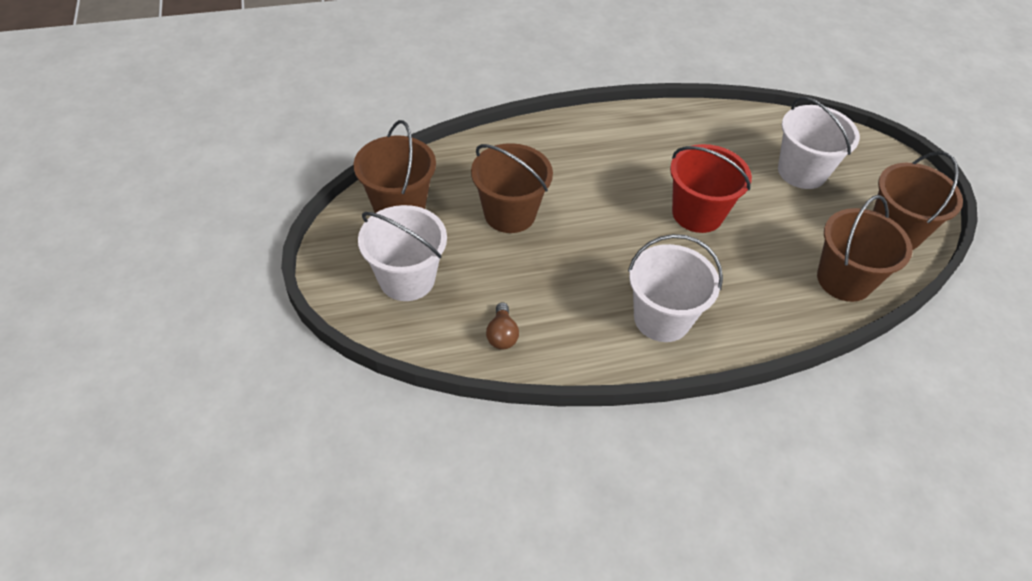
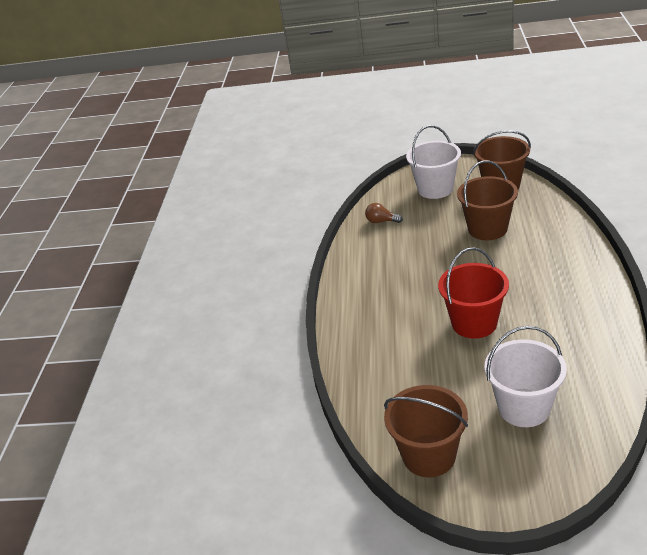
camera: 115 degrees right, 15 degrees down
(662, 318) = (373, 287): white bucket -> none
(844, 280) = (380, 397): brown bucket -> none

